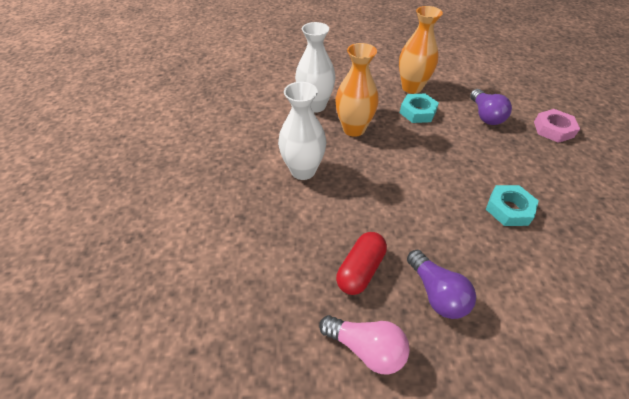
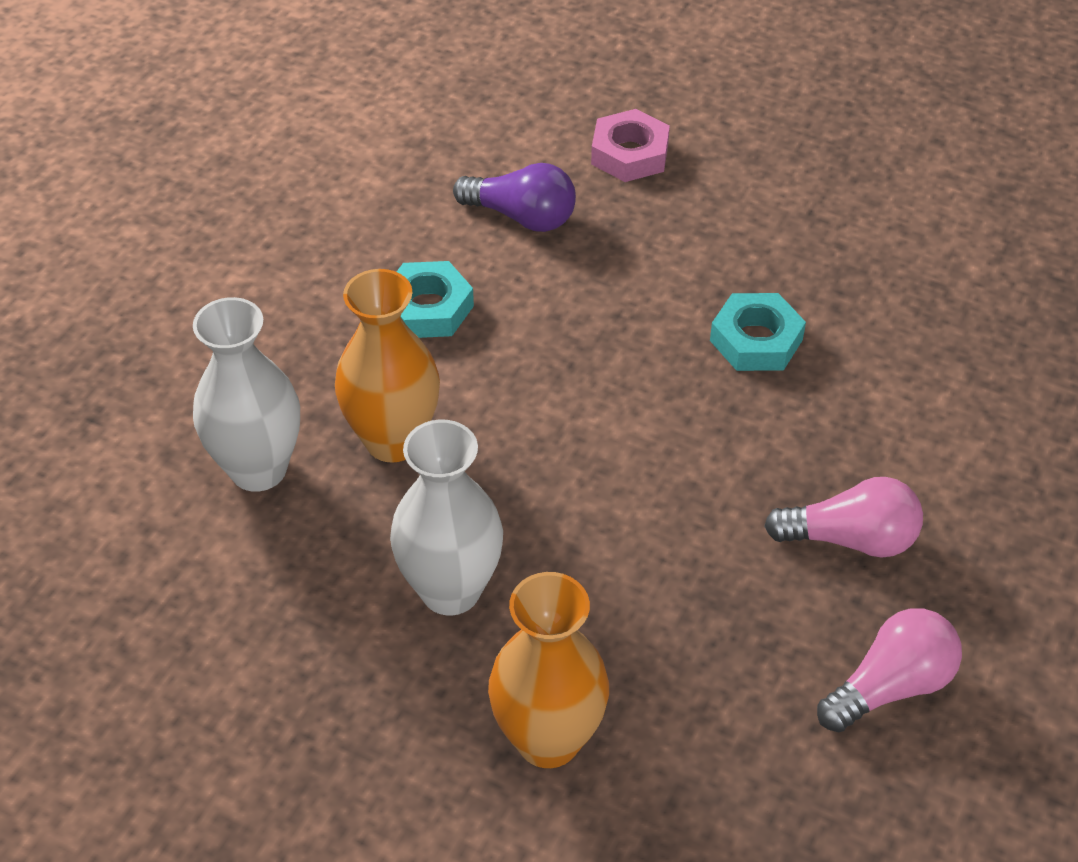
camera: 60 degrees left, 0 degrees up
(360, 270) = (748, 618): red capsule -> none
(412, 87) = (344, 270): orange vase -> orange vase (548, 739)
(436, 293) = (850, 539): purple light bulb -> pink light bulb

